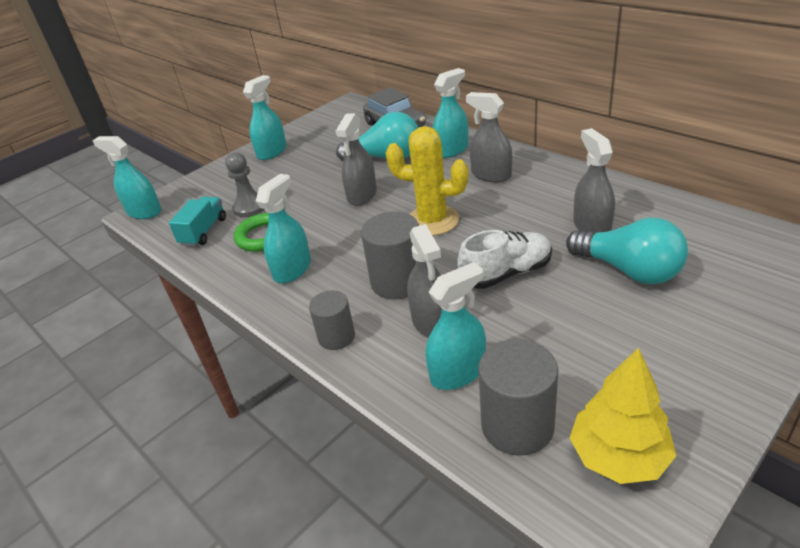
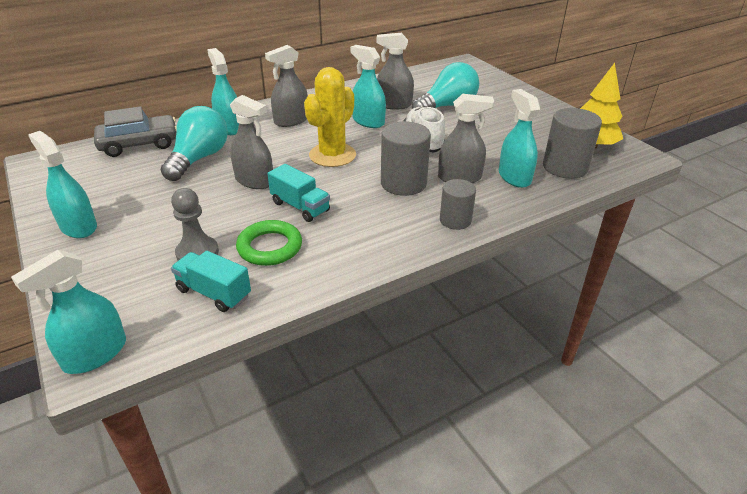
camera: 80 degrees left, 0 degrees up
(292, 269) = (345, 234): turquoise spray bottle -> turquoise spray bottle (368, 121)
(328, 232) = (300, 207): none -> turquoise truck

